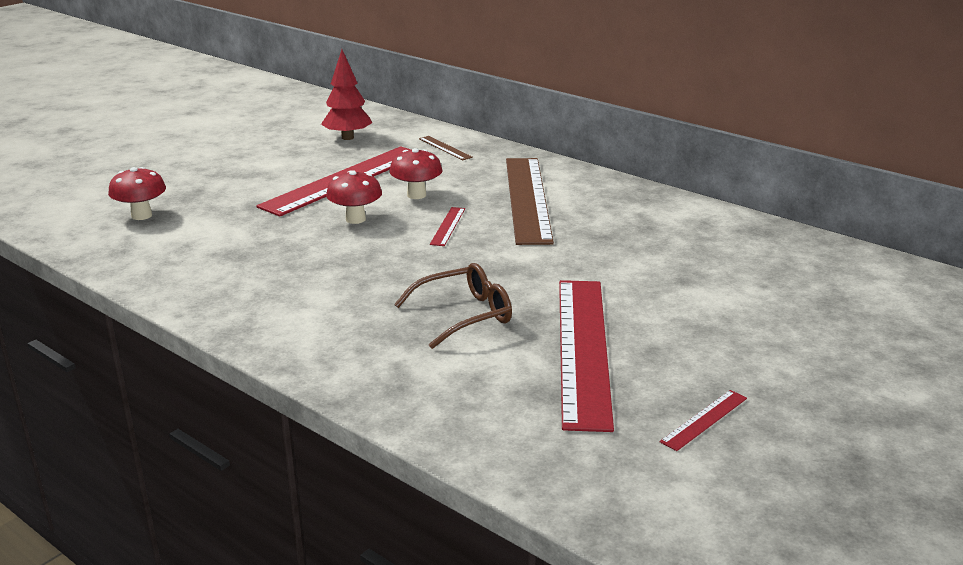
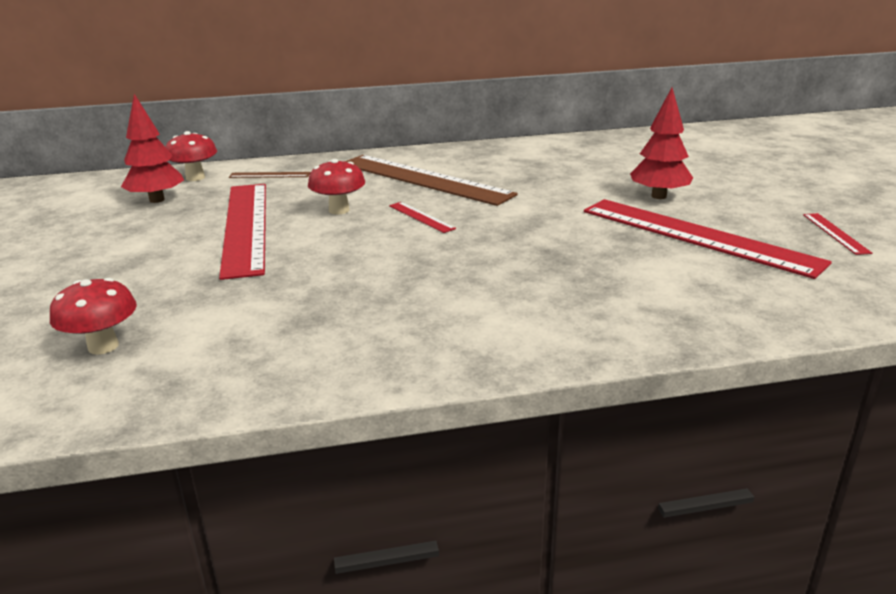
camera: 50 degrees left, 0 degrees up
(355, 219) = (338, 245): red mushroom -> red mushroom (195, 178)
(464, 315) = (591, 258): brown glasses -> none
(657, 305) = (659, 196): none -> red tree

